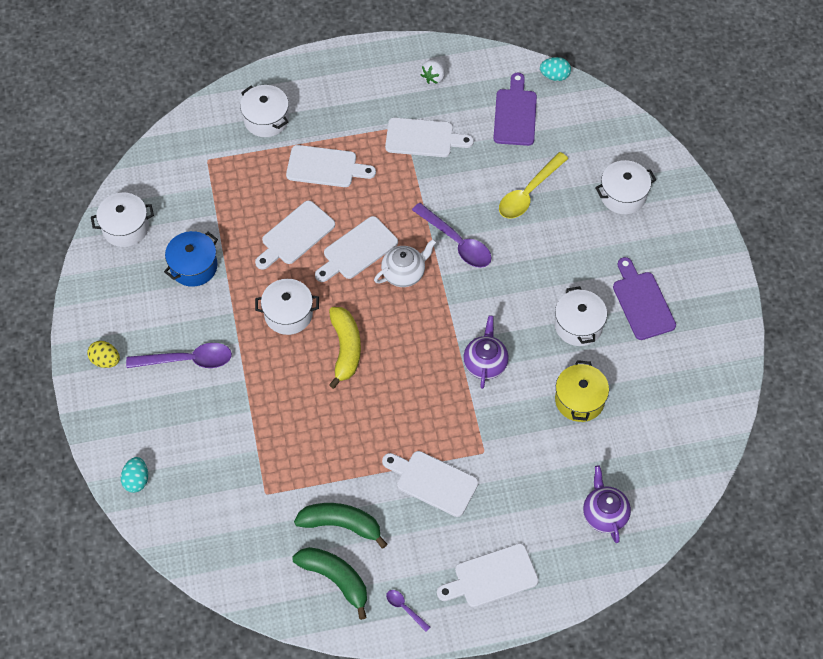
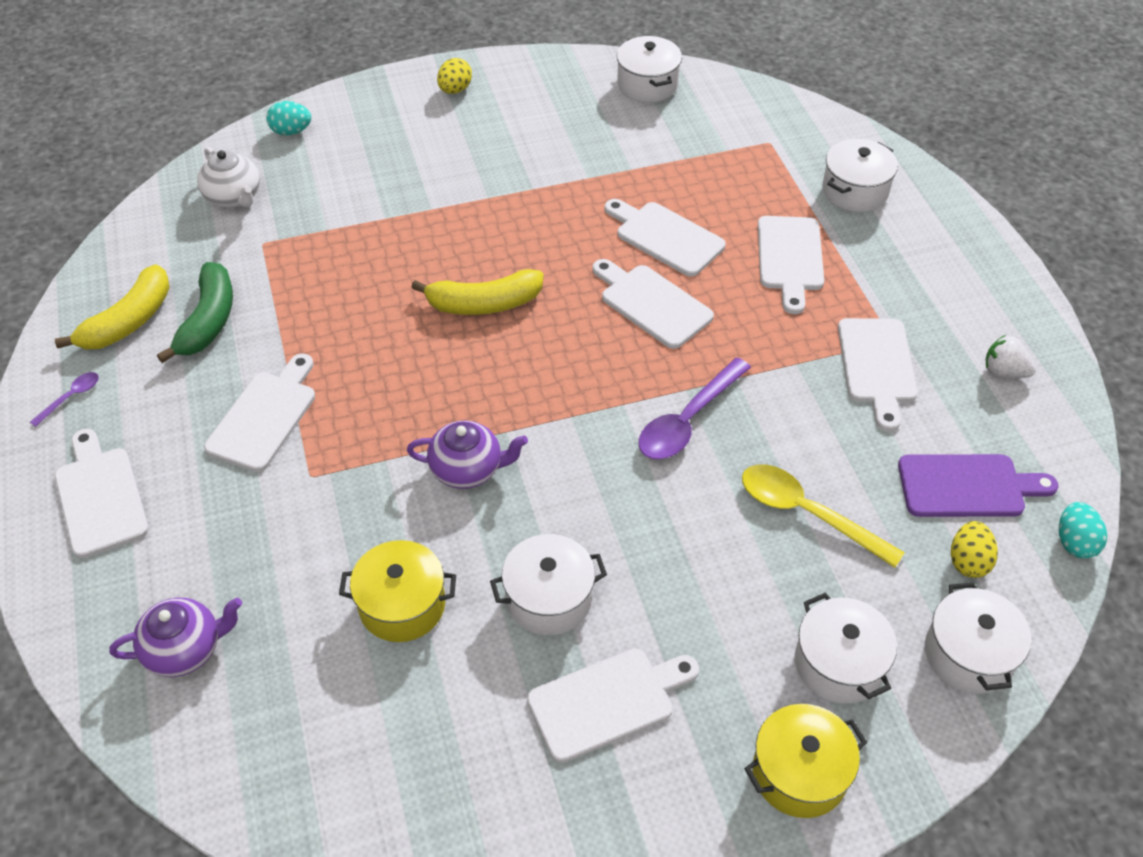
camera: 85 degrees right, 10 degrees down
(188, 360) = (458, 156): purple spoon -> none
(193, 266) = (599, 147): blue pot -> none
(288, 314) = (536, 241): white pot -> white pot (968, 654)
(335, 579) = (128, 321): green banana -> yellow banana
(404, 273) = (620, 359): white teapot -> white teapot (234, 197)
(564, 125) = (968, 561): none -> yellow egg
(642, 302) = (607, 702): purple cutting board -> white cutting board
(682, 223) = (799, 773): none -> yellow pot

